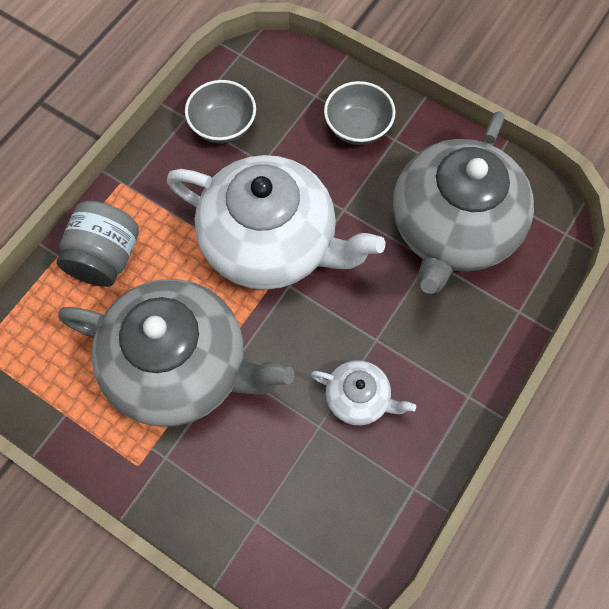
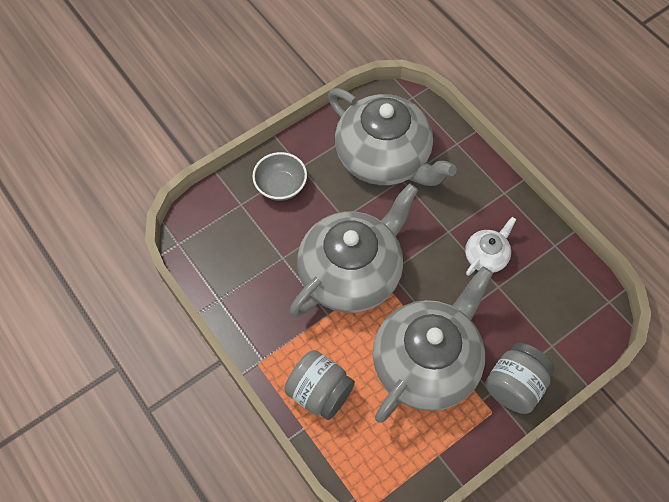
camera: 70 degrees left, 5 degrees down
(183, 485) = (514, 385): none -> grey jar
(223, 126) = (239, 275): grey bowl -> none
(271, 242) = (351, 272): white teapot -> grey teapot

